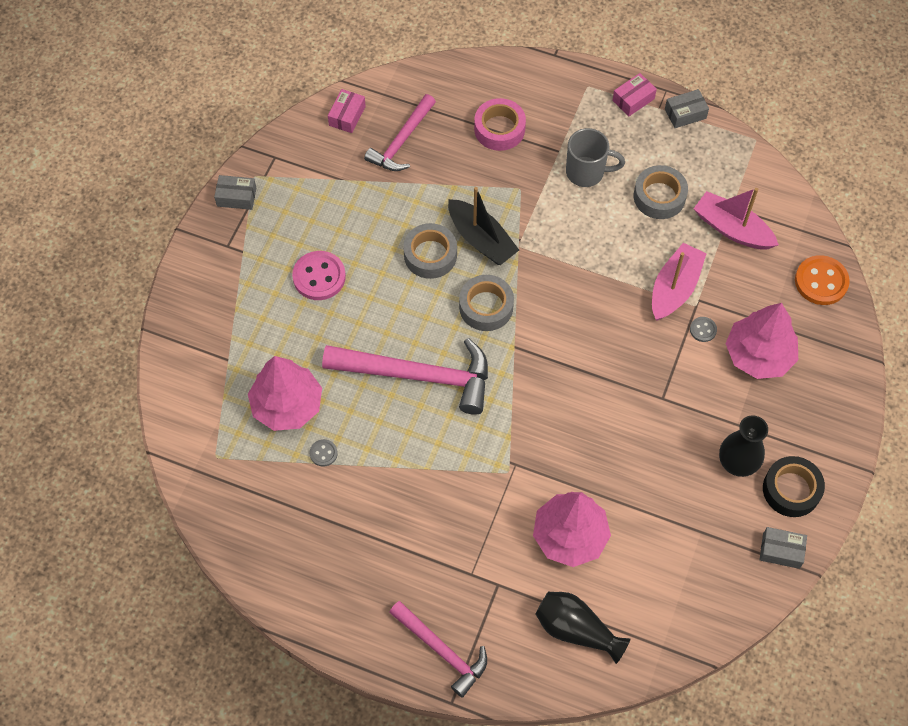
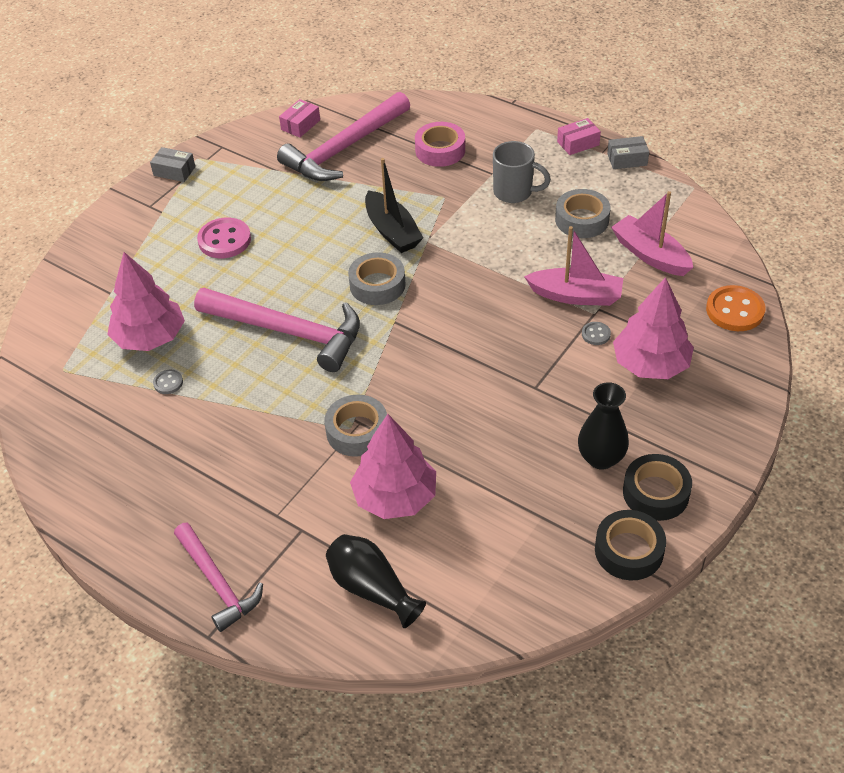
camera: 15 degrees right, 15 degrees down
(401, 142) = (343, 149): pink hammer -> pink hammer, size x1.60
(430, 255) = (338, 237): grey tape -> grey tape (357, 431)
(674, 288) = (575, 295): pink boat -> pink boat turned 60 degrees clockwise
(781, 551) = (629, 551): grey box -> black tape

